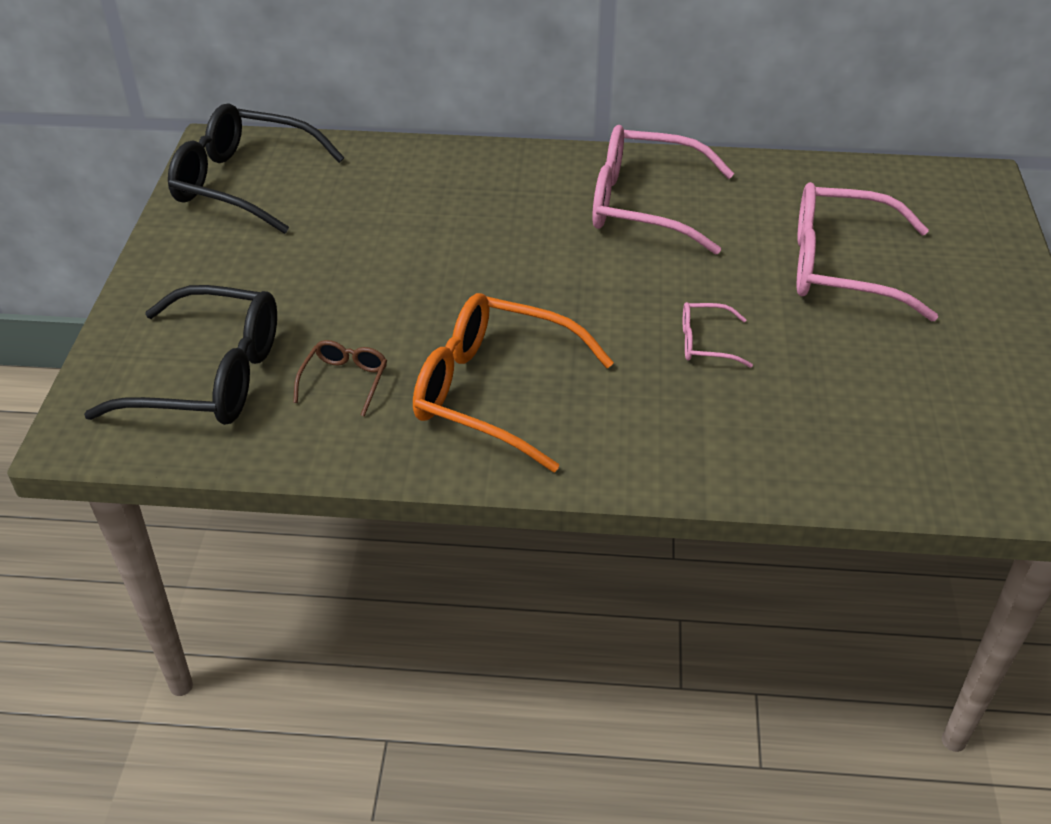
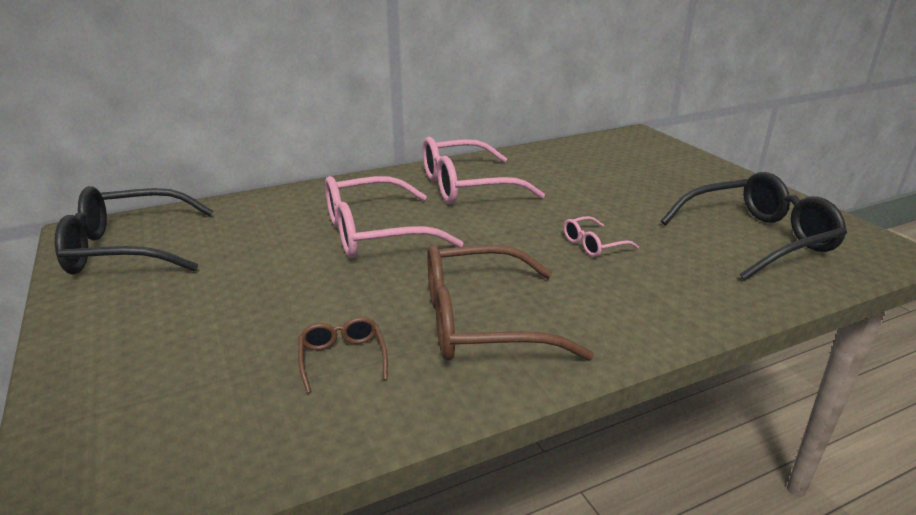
camera: 30 degrees left, 15 degrees down
(210, 376) = (196, 402): black glasses -> black glasses (757, 238)
(494, 392) = (481, 322): orange glasses -> brown glasses
(841, 267) = (621, 186): pink glasses -> pink glasses (374, 233)

